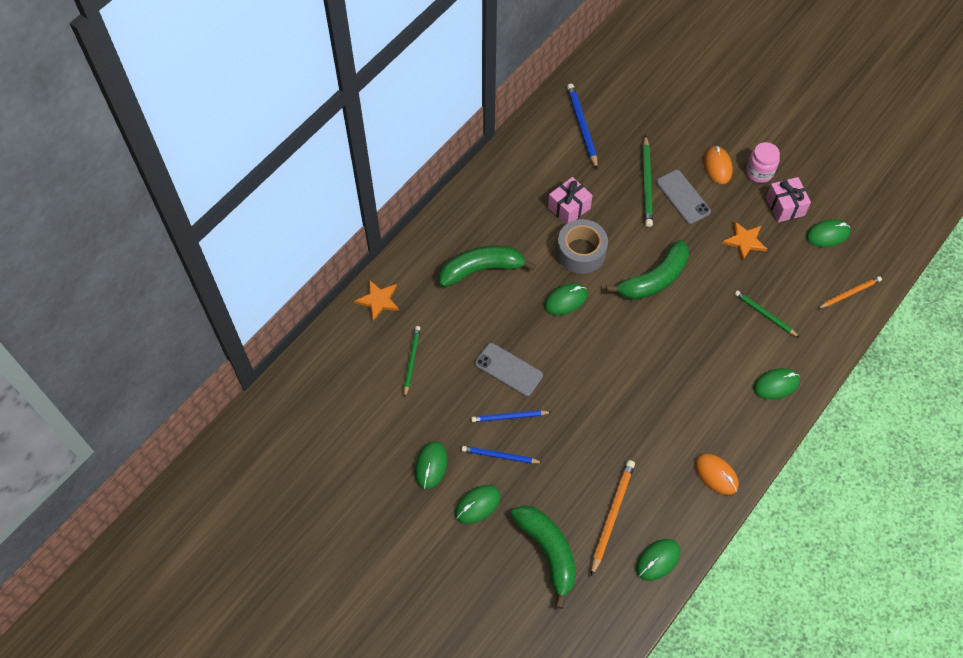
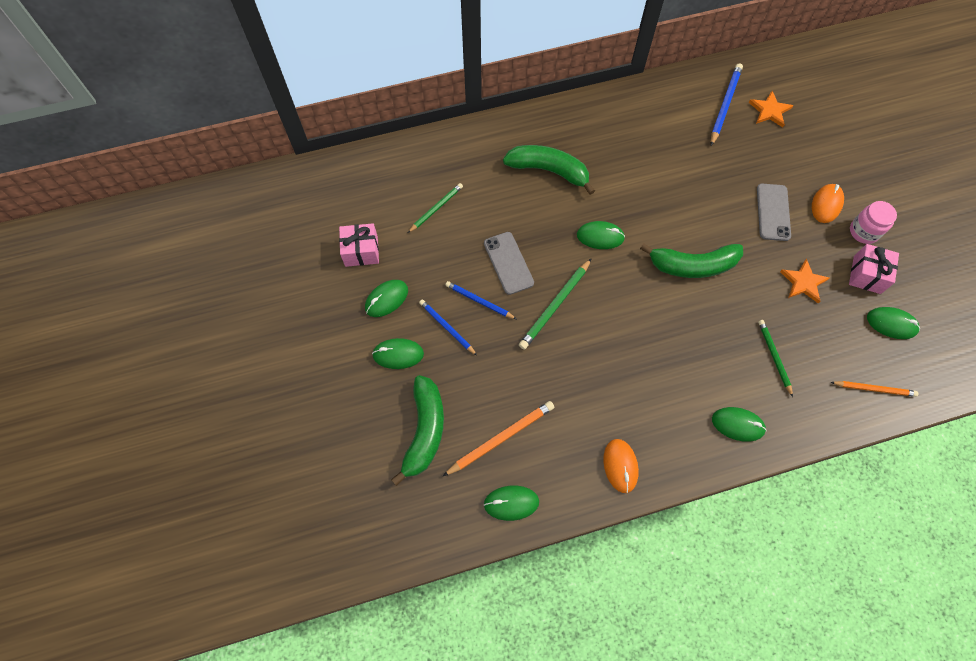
camera: 35 degrees right, 5 degrees up
(378, 300) = (447, 147): orange star -> orange star (769, 111)
(569, 208) = (662, 164): pink gift -> pink gift (361, 251)
(581, 252) = (644, 205): grey tape -> none
(646, 183) = (747, 182): green pencil -> green pencil (555, 305)

